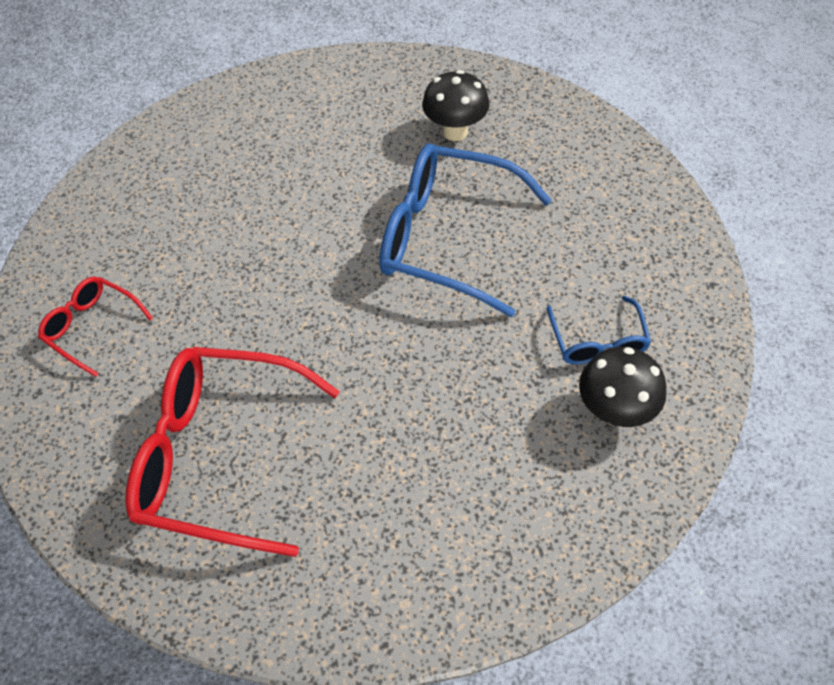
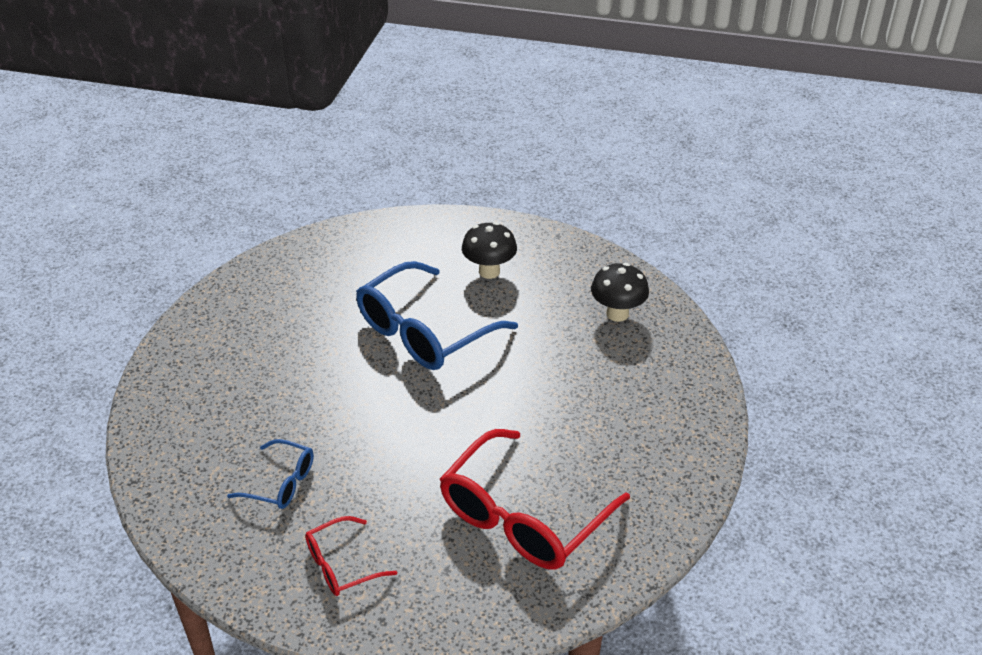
camera: 65 degrees left, 15 degrees down
(455, 132) = (327, 289): black mushroom -> black mushroom (489, 271)
(597, 342) = (564, 299): blue glasses -> blue glasses (281, 483)

